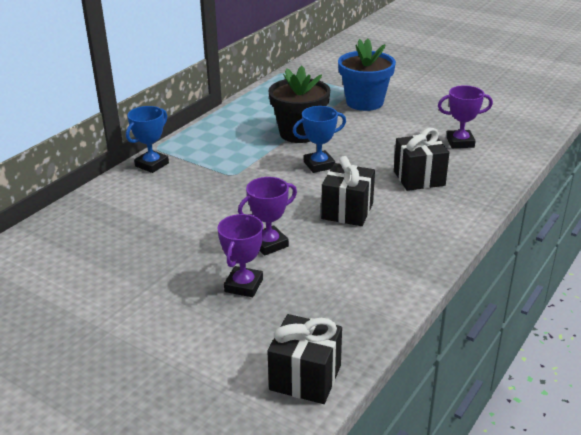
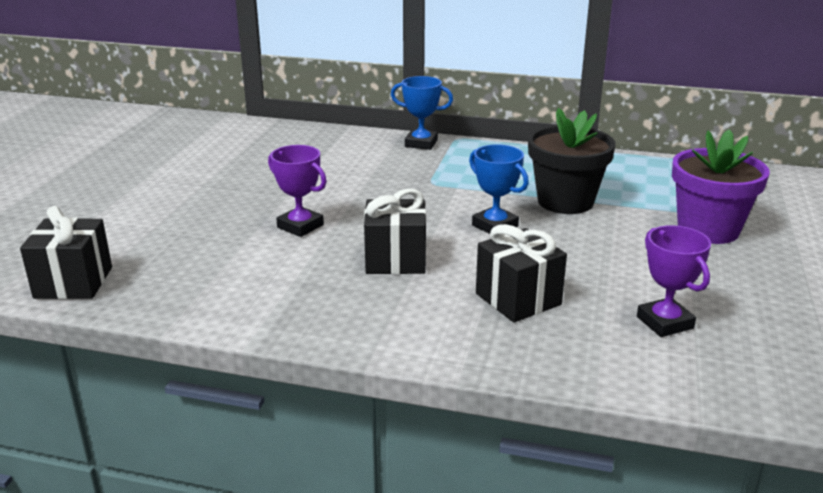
camera: 70 degrees right, 5 degrees down
(243, 285) = (219, 227): purple trophy -> none
(364, 102) = (708, 229): blue flower pot -> purple flower pot

